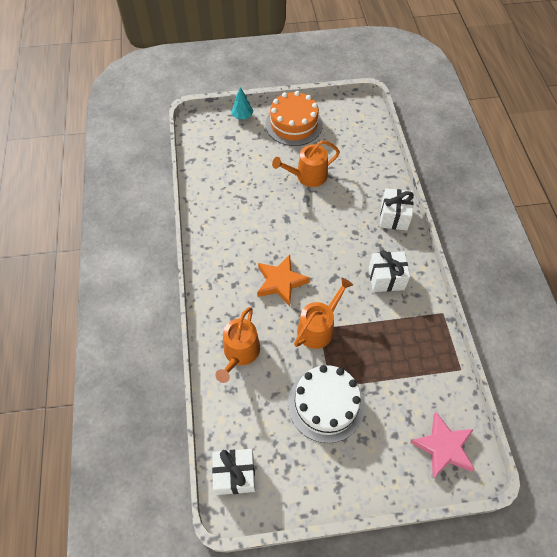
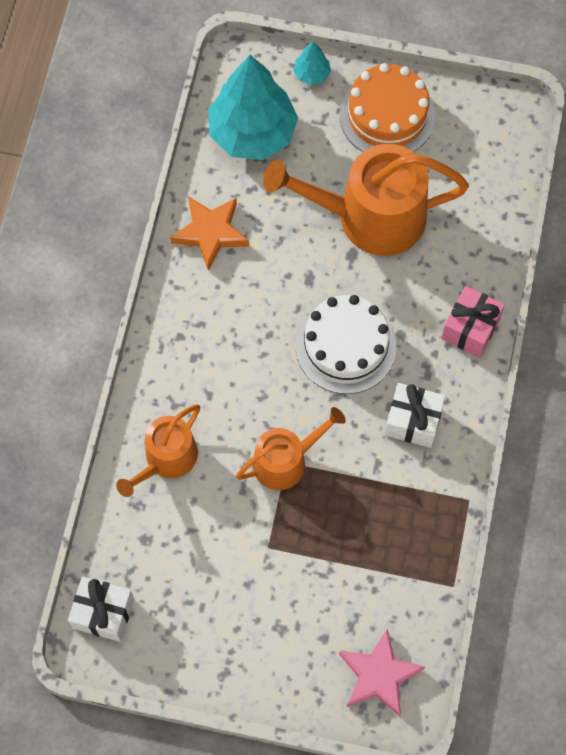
camera: 20 degrees right, 10 degrees up
(220, 153) = (252, 133): none -> turquoise tree
(281, 282) = (261, 376): orange star -> orange star (211, 233)
(308, 176) = (370, 217): orange watering can -> orange watering can, size x1.74
(326, 404) = (252, 567): white cake -> white cake (345, 346)
(394, 217) = (470, 329): white gift -> pink gift

